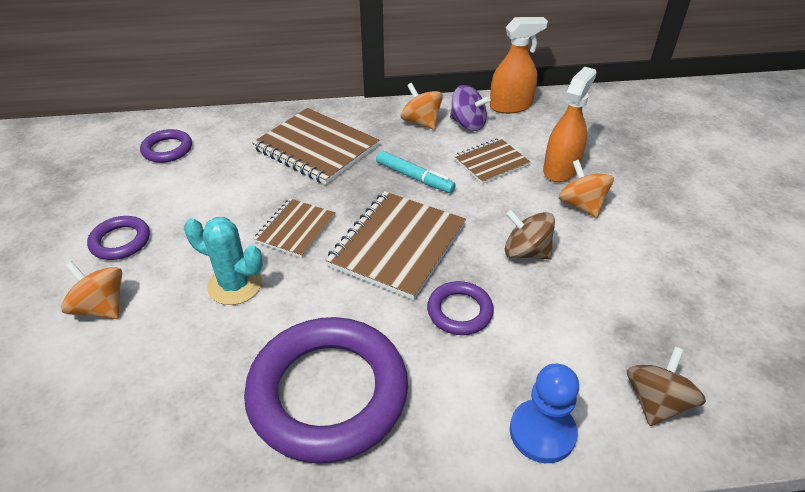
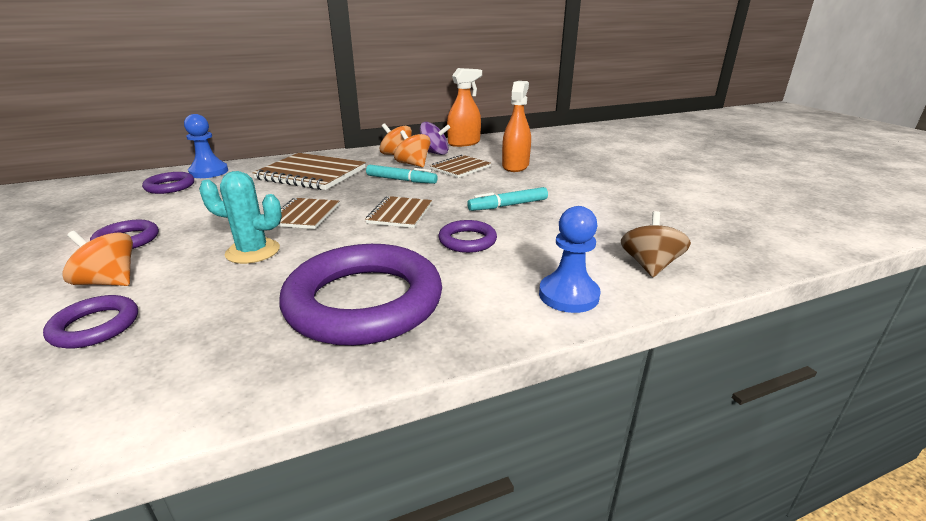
camera: 15 degrees left, 15 degrees down
(87, 372) = (95, 326): none -> purple ring
(209, 126) = (209, 172): none -> blue pawn
(398, 245) = (400, 214): brown notebook -> brown notebook, size x0.59
(526, 252) = (508, 205): brown spinning top -> turquoise marker
(581, 205) = (539, 180): orange spinning top -> orange spinning top (413, 164)

